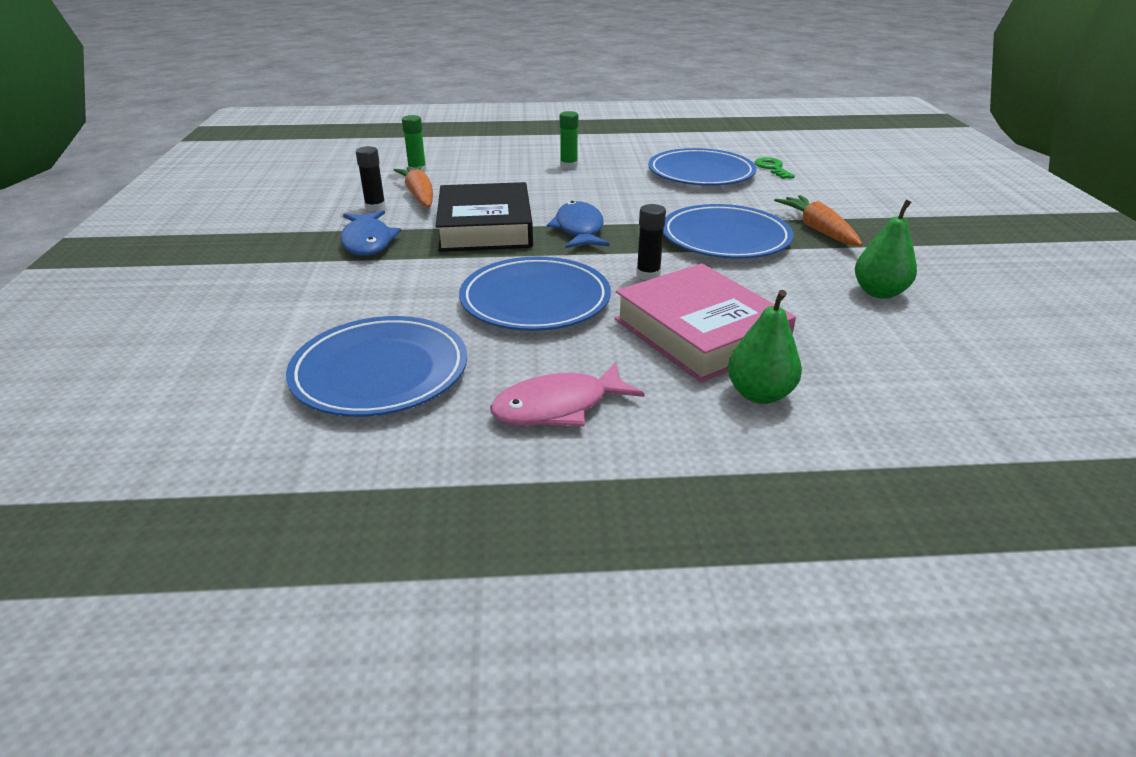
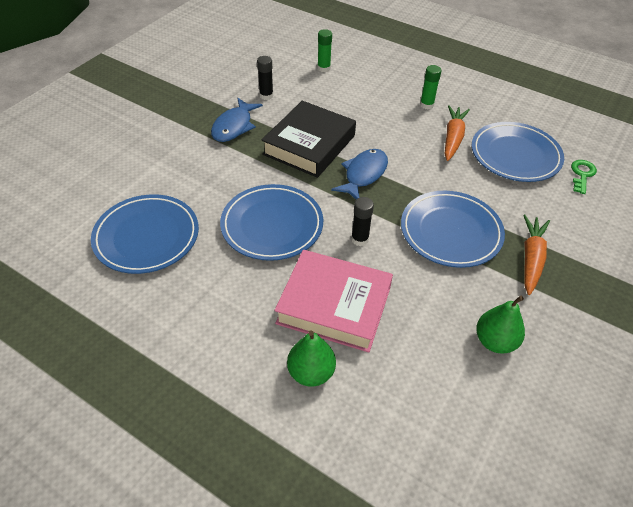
camera: 35 degrees right, 15 degrees up
(419, 195) = (301, 95): orange carrot -> orange carrot (453, 138)
(558, 407) = (200, 313): pink fish -> none
(700, 332) = (334, 305): pink book -> pink book turned 75 degrees counterclockwise

